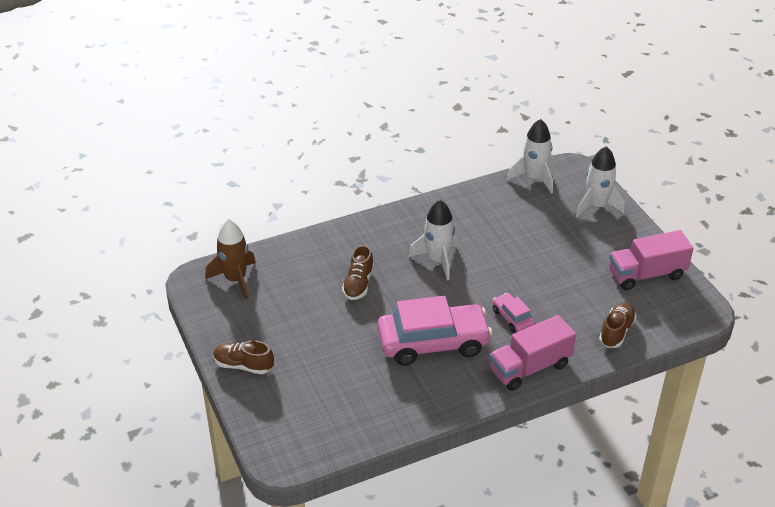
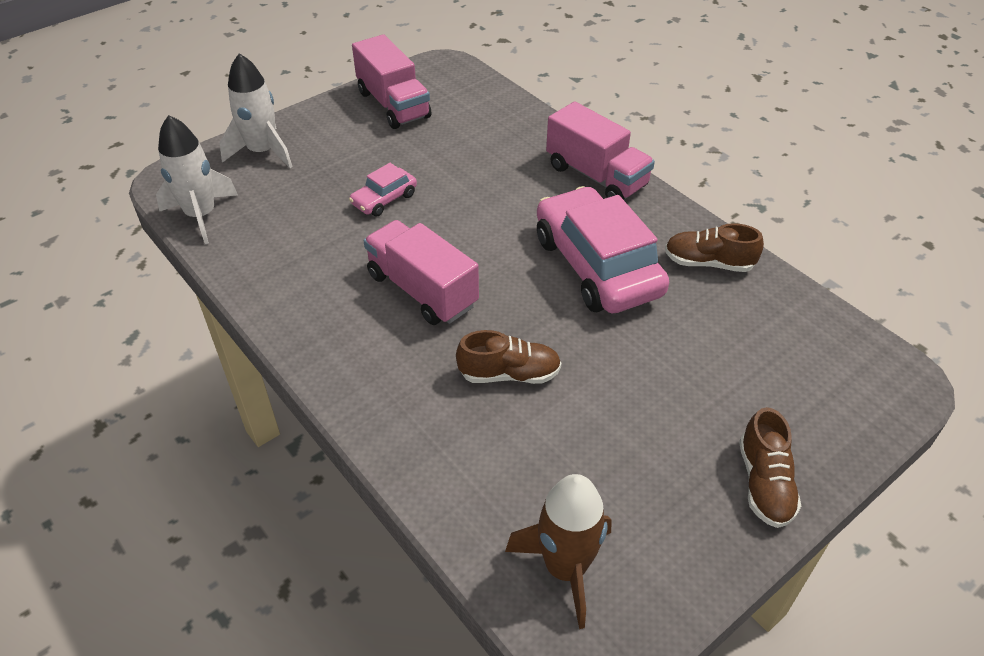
camera: 105 degrees left, 5 degrees up
(437, 260) = (422, 290): white rocket -> pink truck
(512, 318) = (515, 200): pink car -> pink car (384, 199)
(616, 332) = (503, 119): brown shoe -> brown shoe (708, 263)

